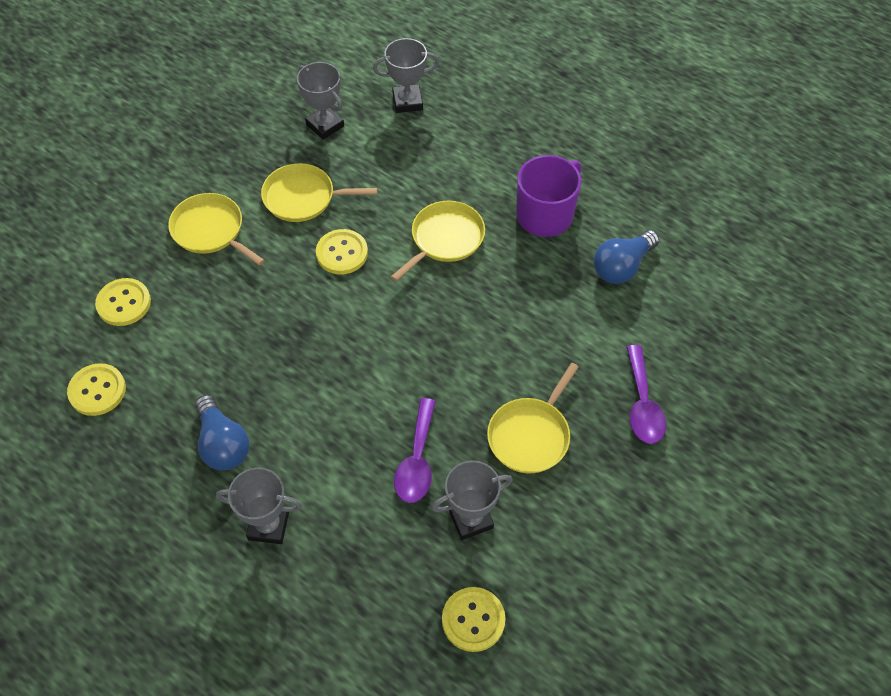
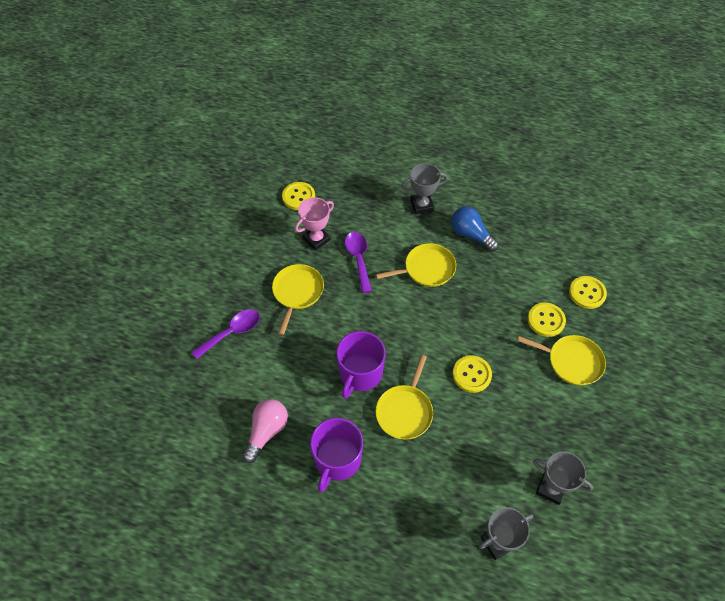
camera: 160 degrees right, 0 degrees up
(97, 391) = (560, 240): yellow button -> yellow button (546, 320)
(303, 197) = (525, 411): yellow pan -> yellow pan (426, 269)
(471, 519) = (316, 239): grey trophy -> pink trophy
(482, 297) = (360, 373): none -> purple mug
(622, 266) = (266, 432): blue light bulb -> pink light bulb
(642, 404) = (232, 332): purple spoon -> purple spoon turned 75 degrees clockwise

